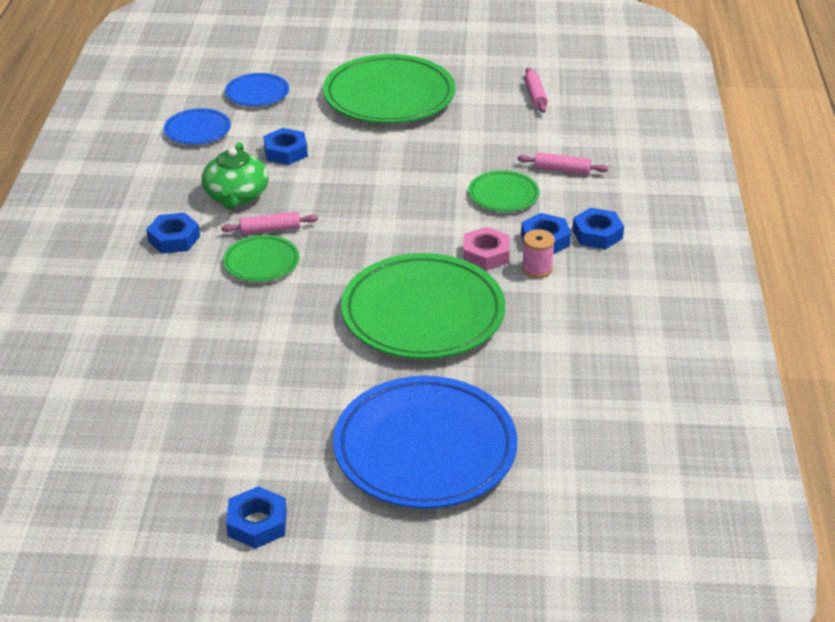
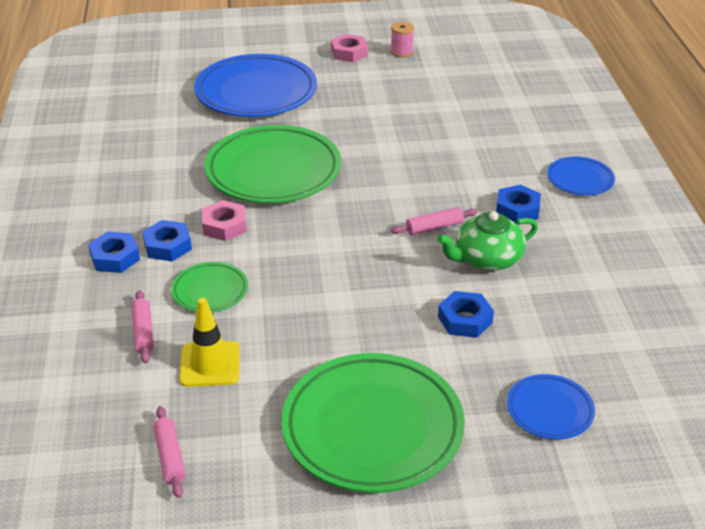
camera: 170 degrees right, 0 degrees up
(197, 130) = (583, 338): blue plate -> blue plate (580, 180)
(236, 196) = (487, 258): green teapot -> green teapot turned 105 degrees counterclockwise
(257, 523) = (349, 53): blue nut -> pink nut
(261, 262) = (426, 197): green plate -> none
(505, 143) = (210, 364): none -> yellow traffic cone
(537, 269) = (177, 217): pink spool -> pink spool (401, 52)
(562, 170) = (143, 332): pink rolling pin -> pink rolling pin turned 75 degrees clockwise

